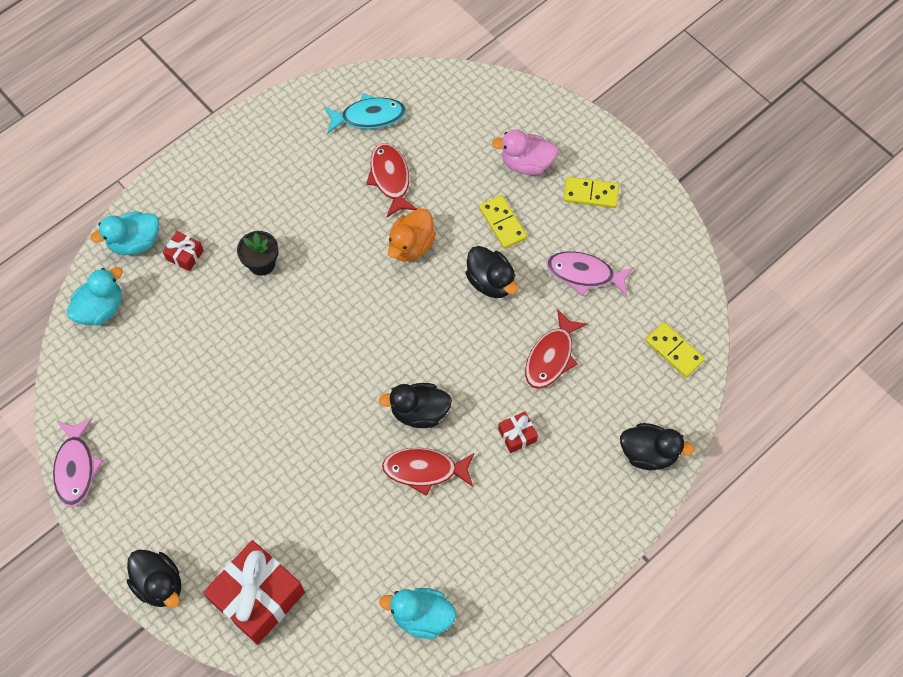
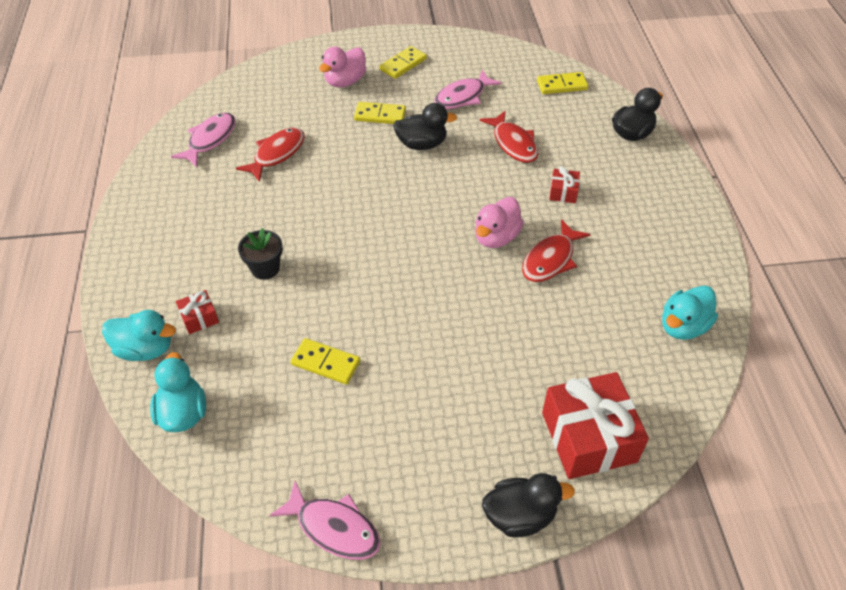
camera: 55 degrees left, 15 degrees down
(135, 242) = (145, 349): turquoise duck -> turquoise duck turned 90 degrees counterclockwise
(203, 370) = (325, 363): none -> yellow domino
(369, 117) = (210, 139): turquoise fish -> pink fish
(390, 178) = (276, 154): red fish -> red fish turned 105 degrees clockwise
(411, 245) = (346, 171): orange duck -> none
(419, 412) = (496, 237): black duck -> pink duck

